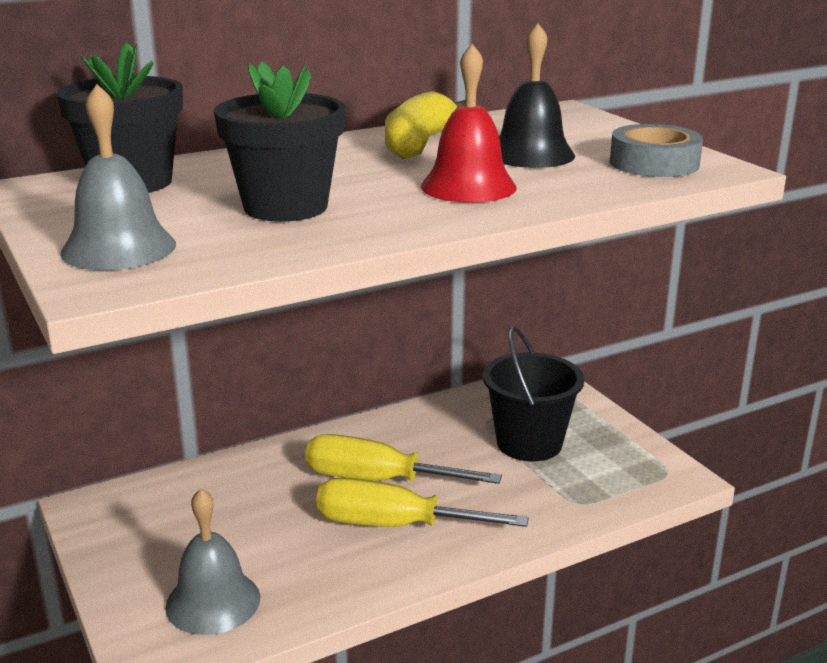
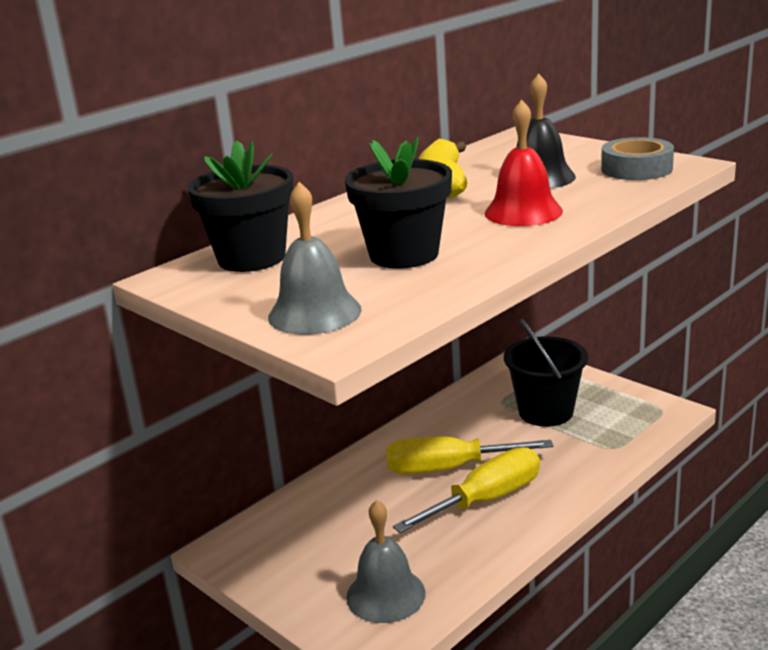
camera: 15 degrees left, 0 degrees up
(394, 525) = (486, 499): yellow screwdriver -> yellow screwdriver turned 150 degrees clockwise

